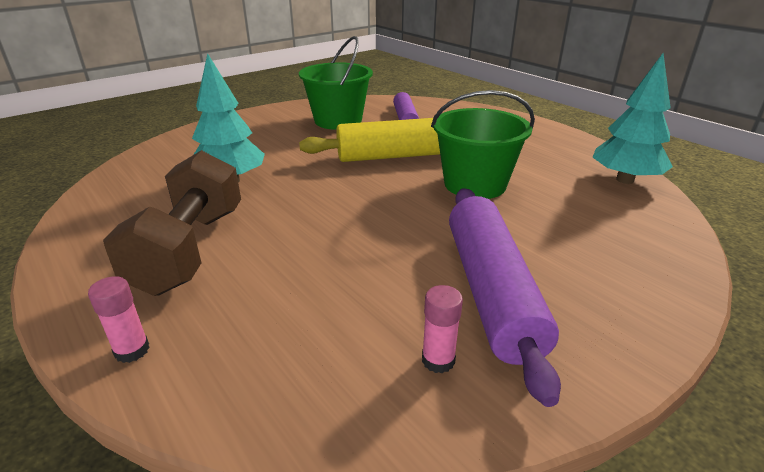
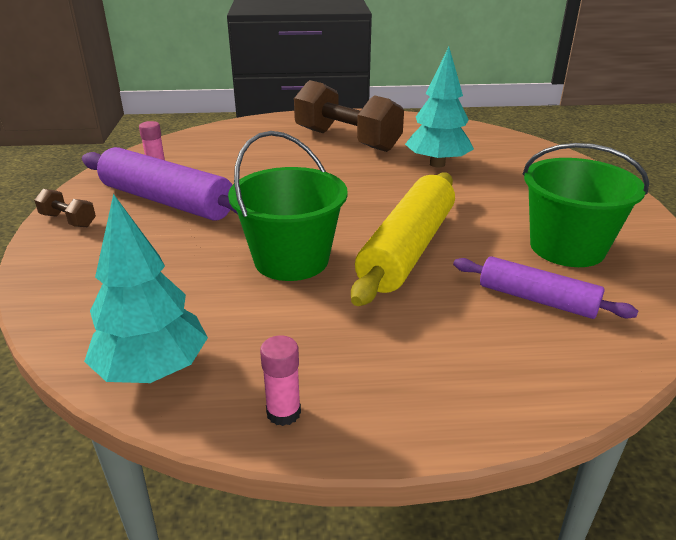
camera: 125 degrees right, 0 degrees up
(132, 350) = (276, 122): pink glue stick -> pink glue stick (283, 412)
(626, 335) = (68, 220): none -> brown dumbbell

